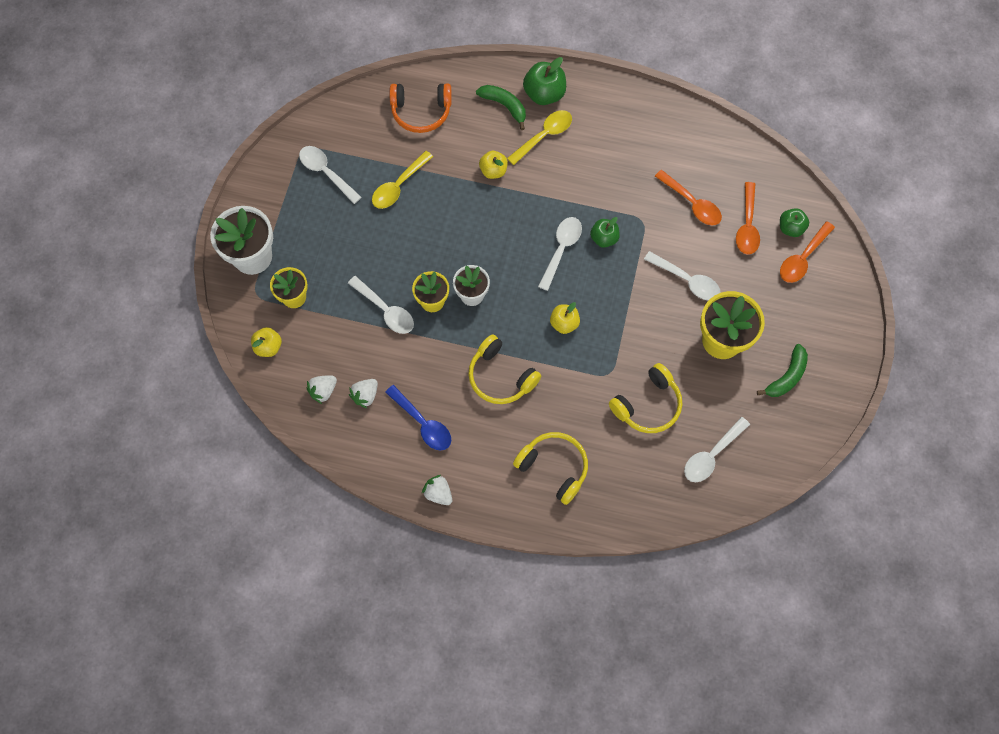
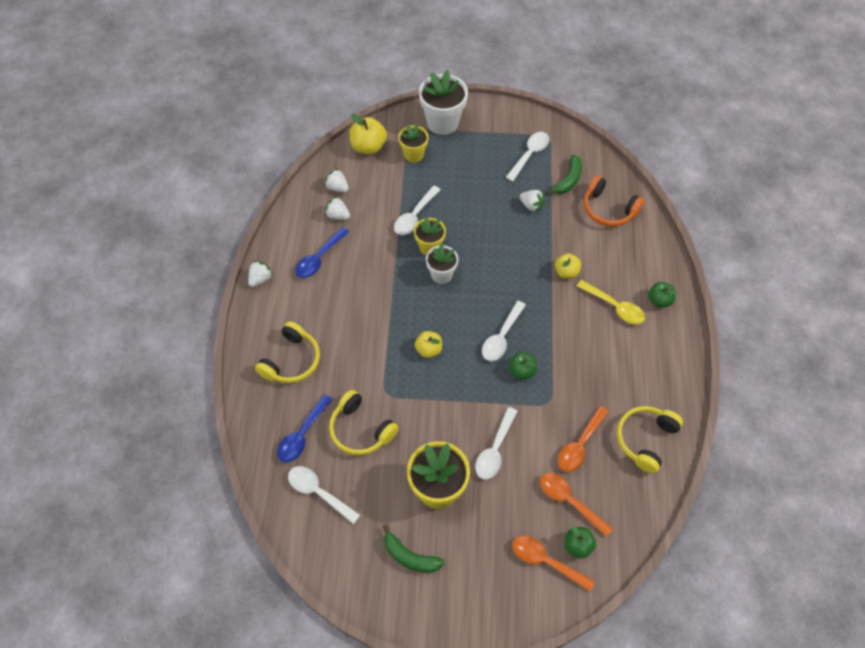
camera: 80 degrees right, 10 degrees down
(268, 347) = (368, 147): yellow apple -> yellow apple, size x1.55
(398, 186) = (531, 205): yellow spoon -> white strawberry
(421, 111) = (608, 209): orange headphones -> orange headphones turned 45 degrees counterclockwise
(500, 376) = (369, 308): yellow headphones -> yellow headphones (645, 440)
(504, 106) = (635, 271): green banana -> green banana (568, 180)
(544, 94) = (659, 300): green apple -> green apple, size x0.64
(561, 249) = (501, 337): white spoon -> white spoon turned 105 degrees clockwise
(645, 465) = (302, 434): none -> blue spoon
(747, 225) = (569, 501): orange spoon -> orange spoon turned 45 degrees clockwise

